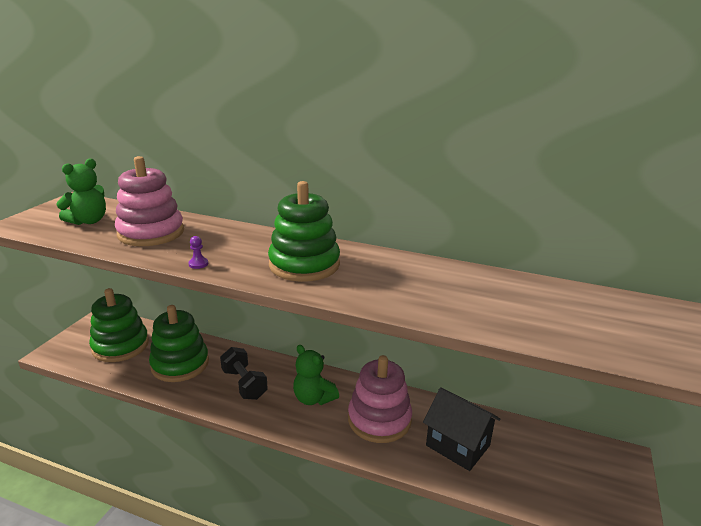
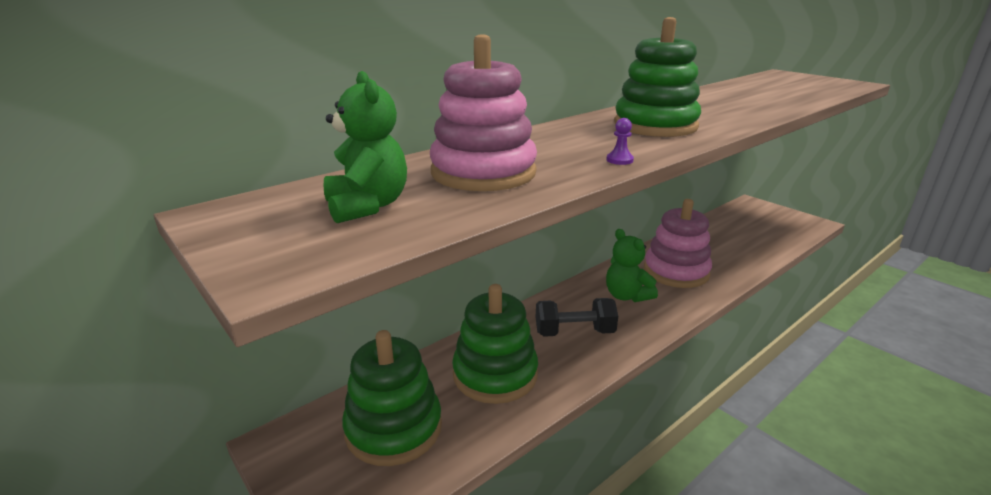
camera: 60 degrees left, 0 degrees up
(313, 398) = (626, 296): green teddy bear -> green teddy bear turned 75 degrees clockwise
(458, 445) = (722, 249): black house -> none

